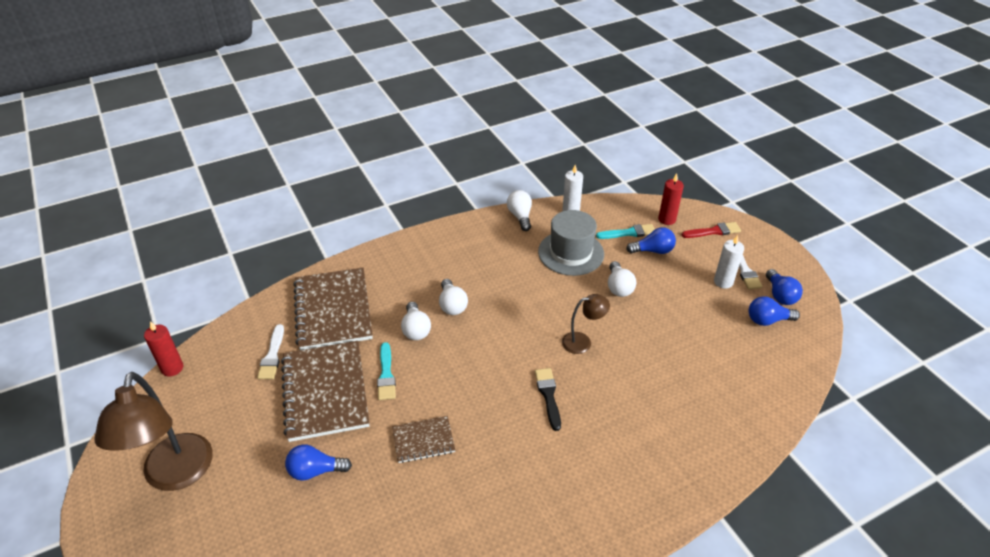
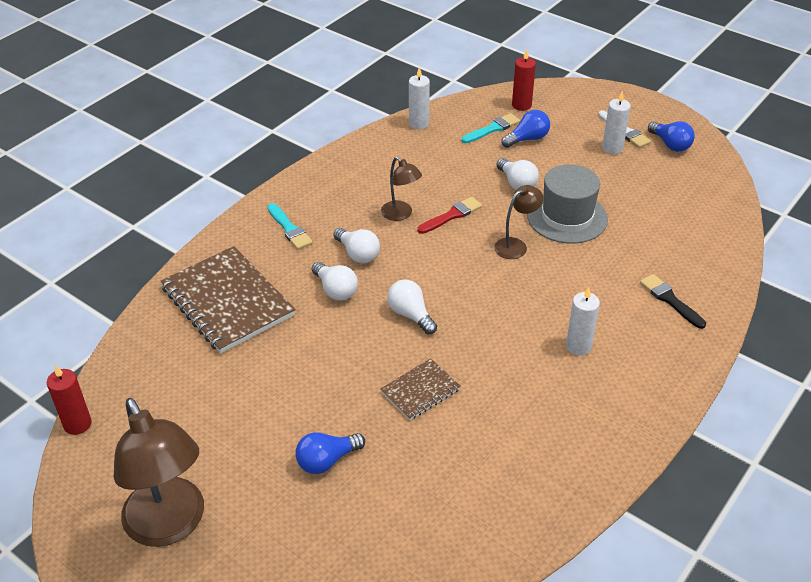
camera: 25 degrees left, 0 degrees up
(272, 355) = (191, 370): white brush -> none
(325, 392) = (280, 383): brown notebook -> none
(386, 375) = (335, 344): turquoise brush -> turquoise brush (289, 229)
(506, 283) = (401, 214): none -> brown lamp
(520, 216) = (369, 144): white light bulb -> white light bulb (410, 315)
(548, 395) = (516, 305): black brush -> black brush (670, 300)
(571, 253) = (447, 165): grey hat -> grey hat (567, 217)
(577, 453) = (578, 346): none -> white candle
(713, 231) = (573, 104): red brush -> red brush (452, 215)
(767, 320) = (673, 170): blue light bulb -> none

